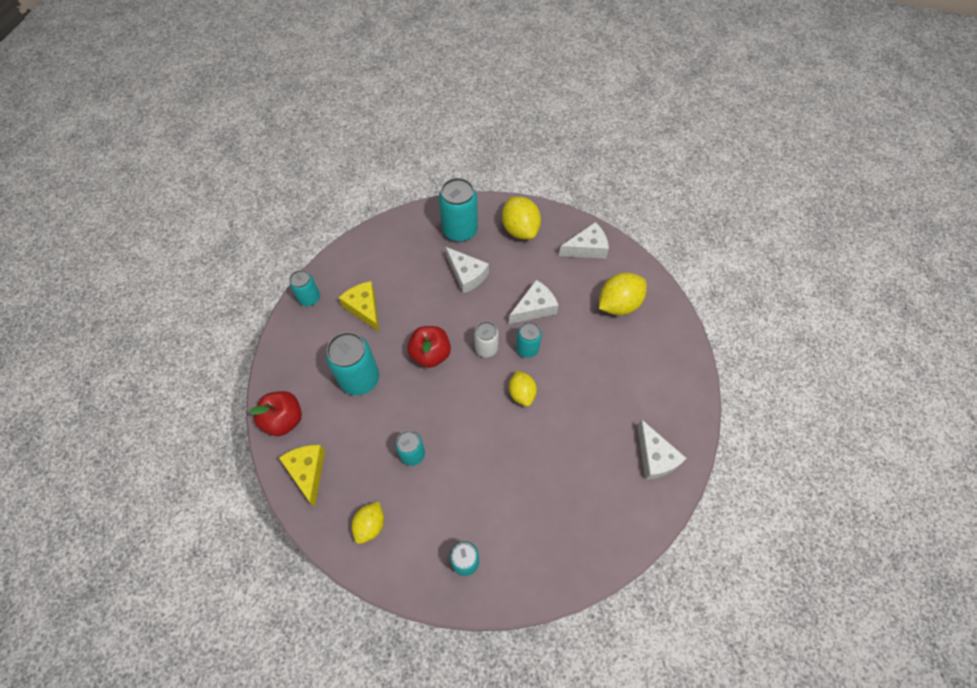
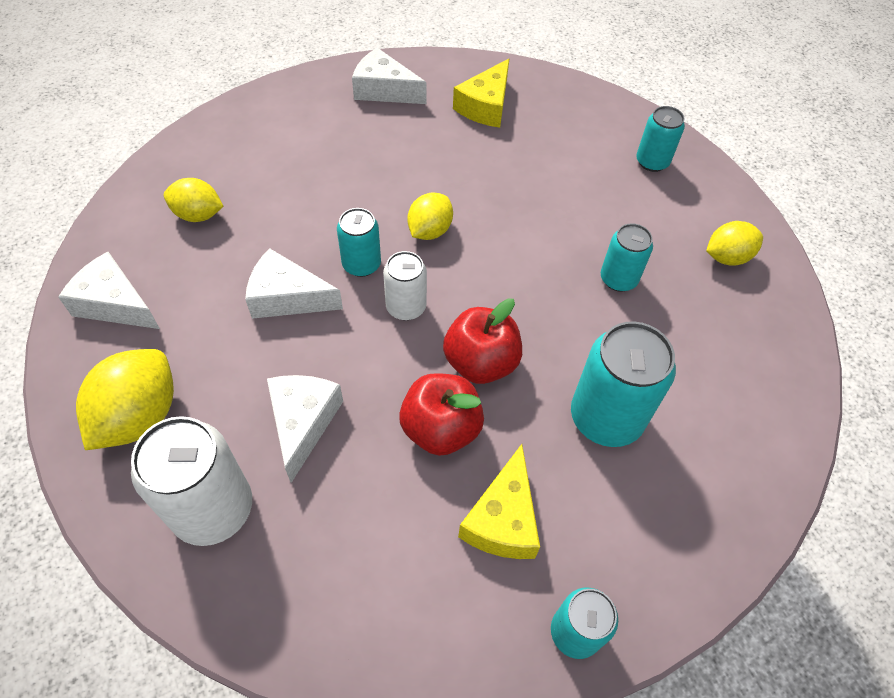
camera: 135 degrees left, 5 degrees down
(284, 420) = (759, 456): red apple -> red apple (441, 429)
(307, 471) = (766, 365): yellow cheese -> yellow cheese (485, 106)
(460, 230) = (213, 509): turquoise can -> white can
(618, 304) = (198, 215): yellow lemon -> yellow lemon, size x0.63
(655, 457) = (384, 90): white cheese -> white cheese turned 90 degrees counterclockwise

